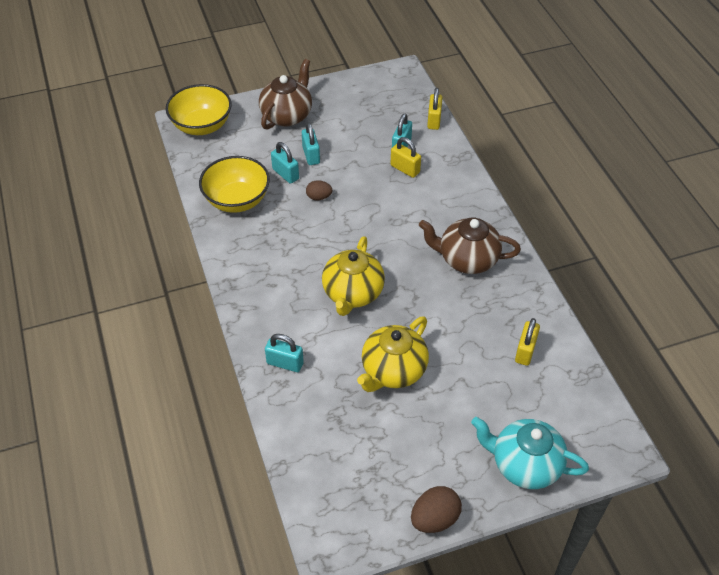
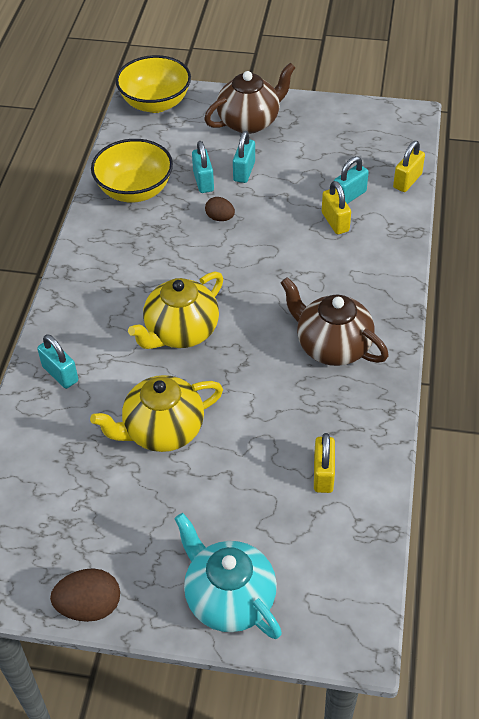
camera: 30 degrees right, 0 degrees up
(525, 351) = (323, 474): yellow padlock -> yellow padlock turned 45 degrees counterclockwise

